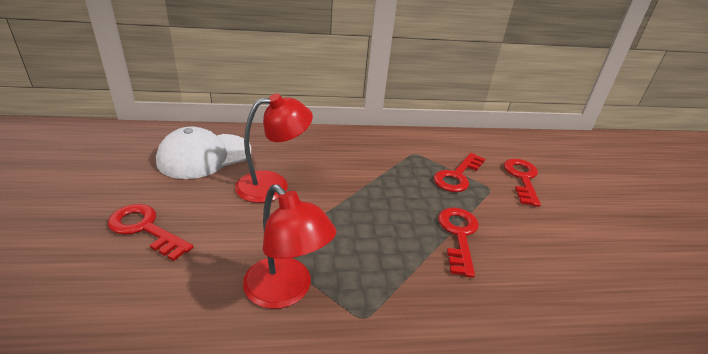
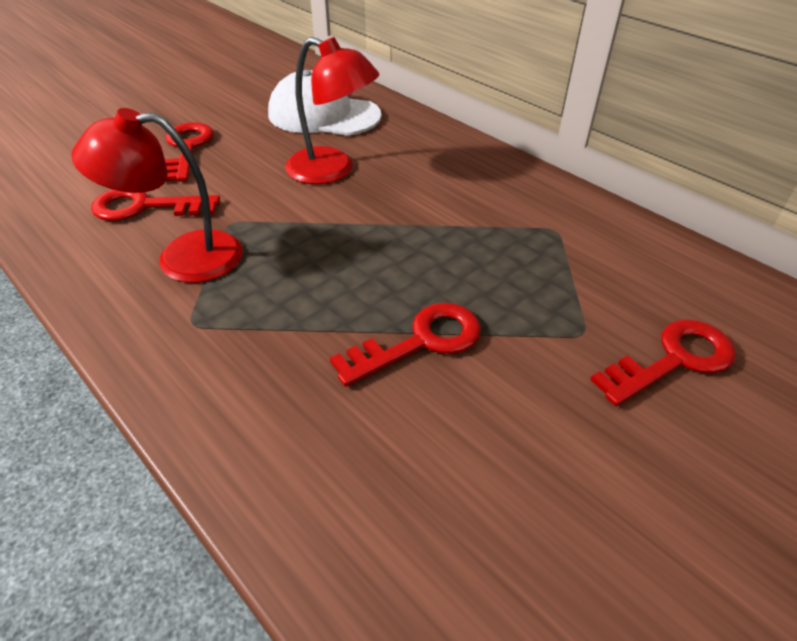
camera: 55 degrees right, 10 degrees up
(286, 291) = (182, 257): red lamp -> red lamp turned 75 degrees clockwise
(457, 176) = (562, 288): red key -> red key (145, 207)

